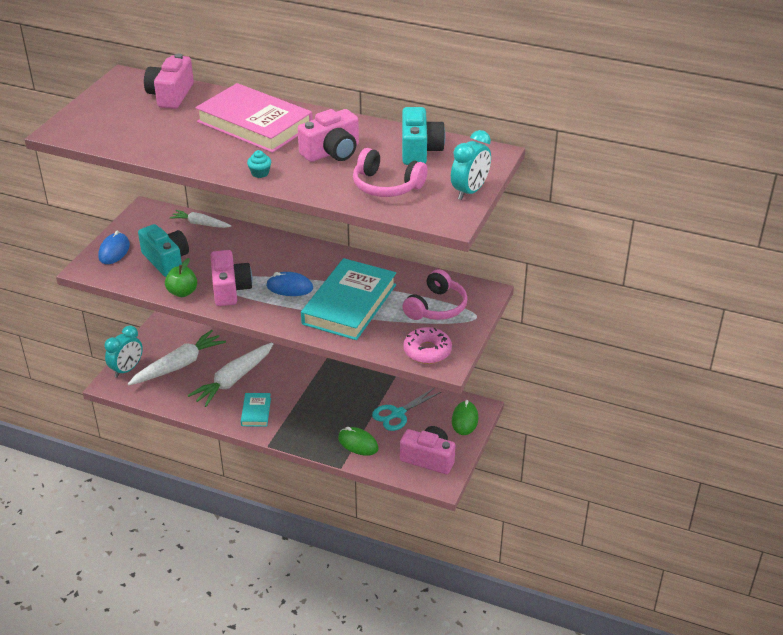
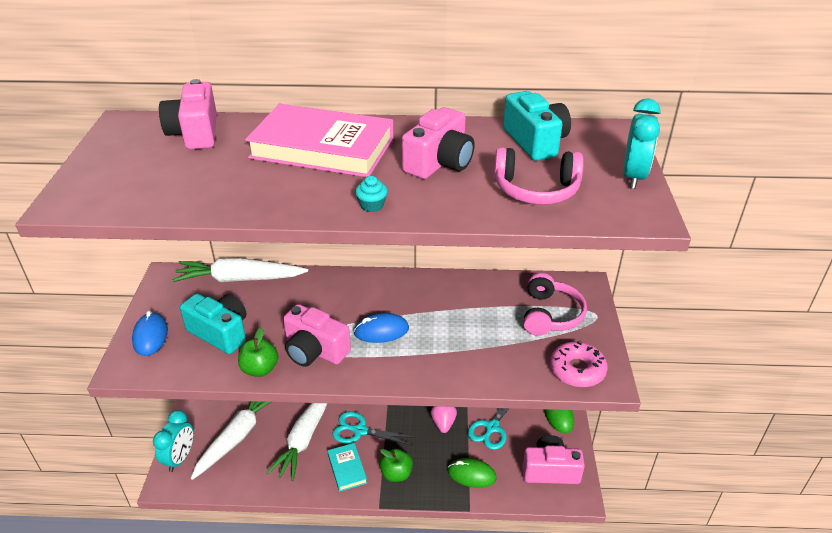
camera: 20 degrees left, 0 degrees up
(200, 224) = (239, 279): white carrot -> white carrot, size x1.77
(230, 289) = (315, 350): pink camera -> pink camera turned 150 degrees clockwise
(281, 387) = (360, 430): none -> turquoise scissors
(294, 426) = (396, 474): none -> green apple
(349, 304) = (458, 334): turquoise book -> none
(356, 399) = (443, 423): none -> pink strawberry

